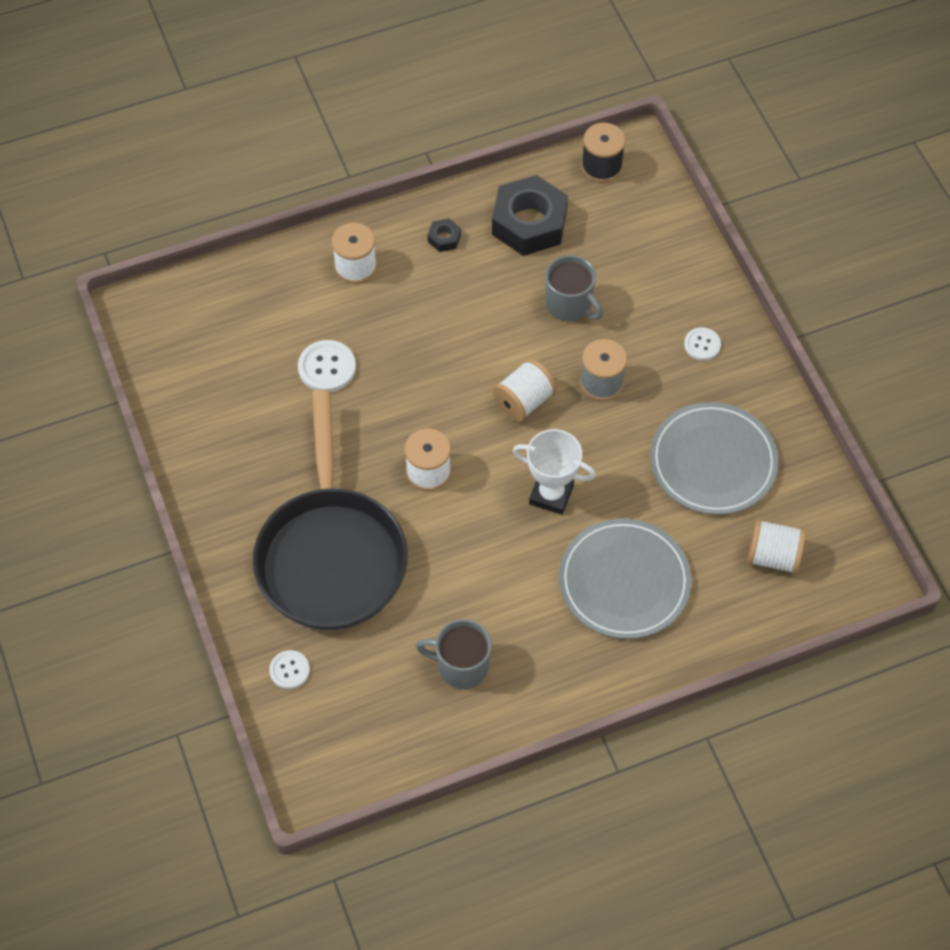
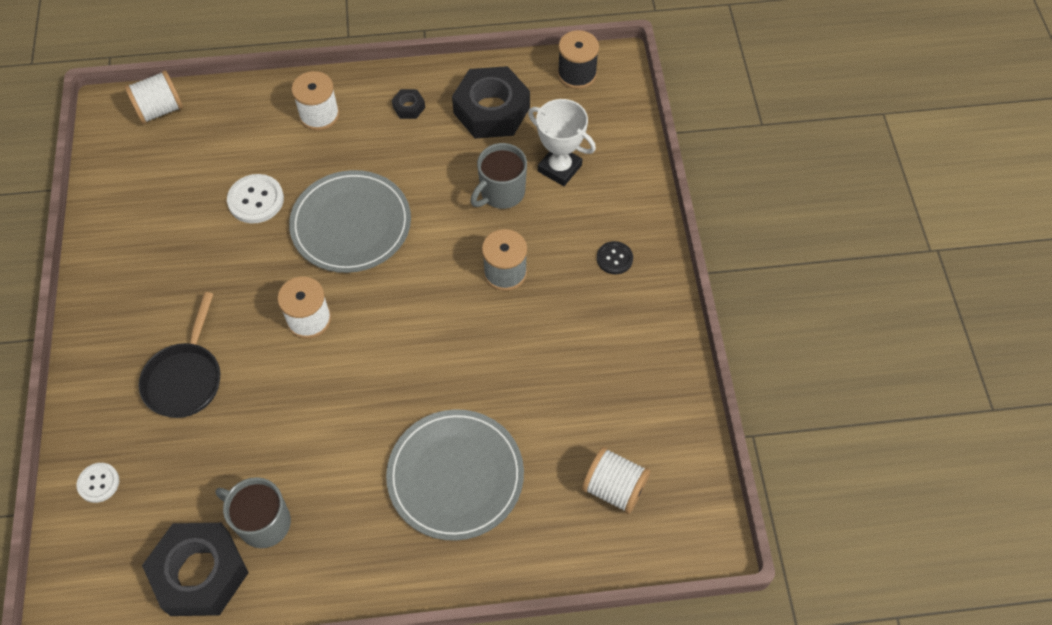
camera: 15 degrees right, 0 degrees up
(331, 555) = (185, 378): black pan -> black pan, size x0.53
(421, 724) = (200, 573): none -> black nut
(524, 401) = (424, 273): white spool -> white spool (159, 110)
(551, 495) = (416, 370): white trophy -> white trophy (559, 168)
(569, 305) = (501, 193): grey mug -> grey mug turned 75 degrees clockwise
(702, 345) = (614, 258): white button -> black button
(713, 461) = (586, 375): grey plate -> grey plate (351, 224)

